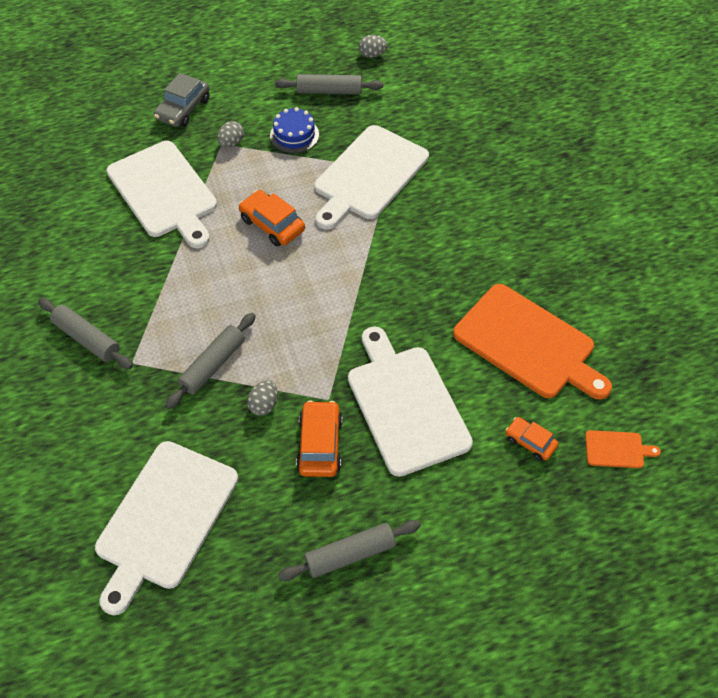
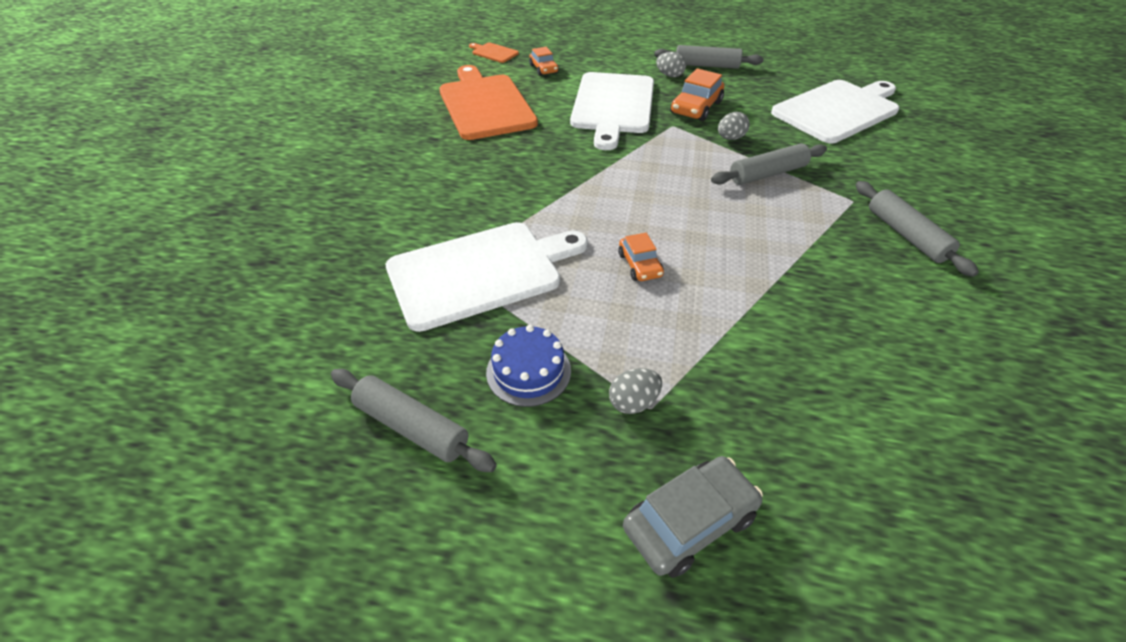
camera: 150 degrees left, 10 degrees down
(164, 192) = (773, 366): white cutting board -> none
(272, 224) = (639, 265): orange car -> orange car, size x0.63
(372, 55) = (270, 470): grey egg -> grey egg (669, 75)

